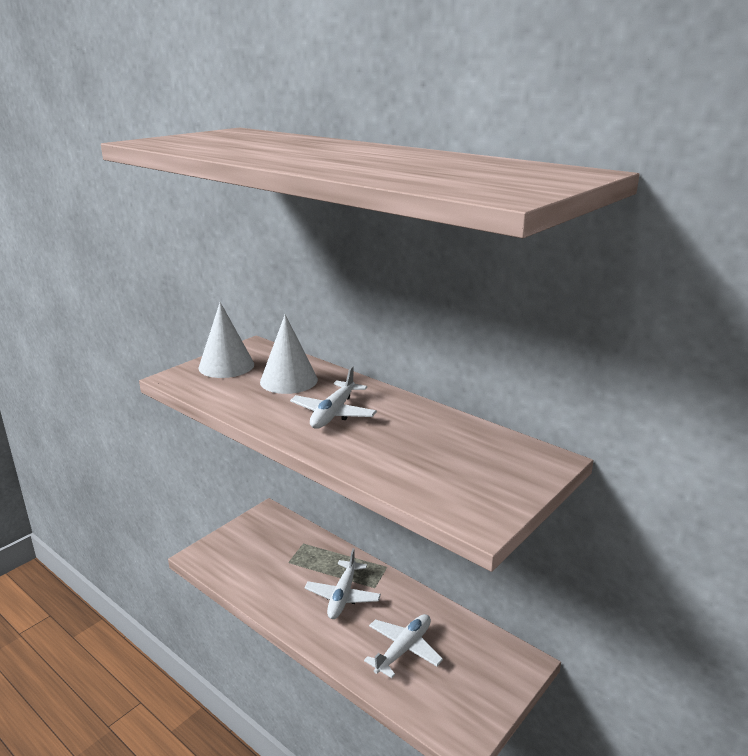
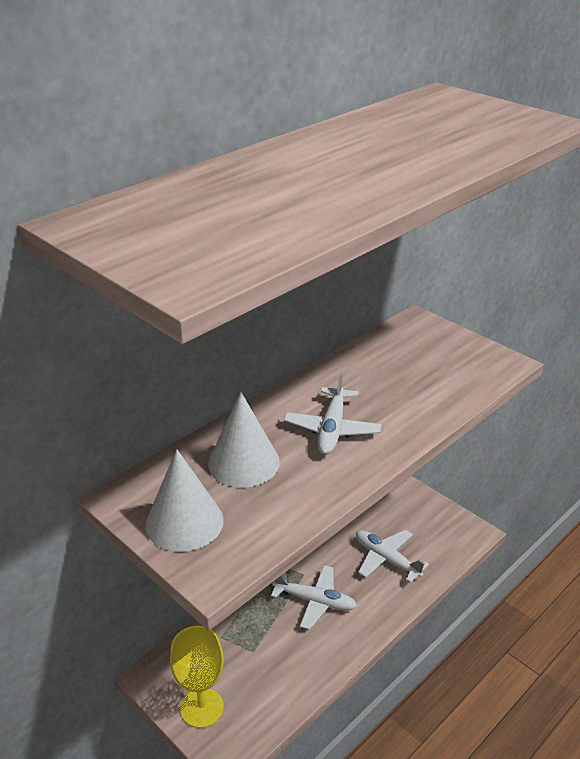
camera: 85 degrees left, 10 degrees up
(239, 540) = (202, 708): none -> yellow goblet
(333, 413) = (332, 429): white plane -> white plane turned 75 degrees clockwise

